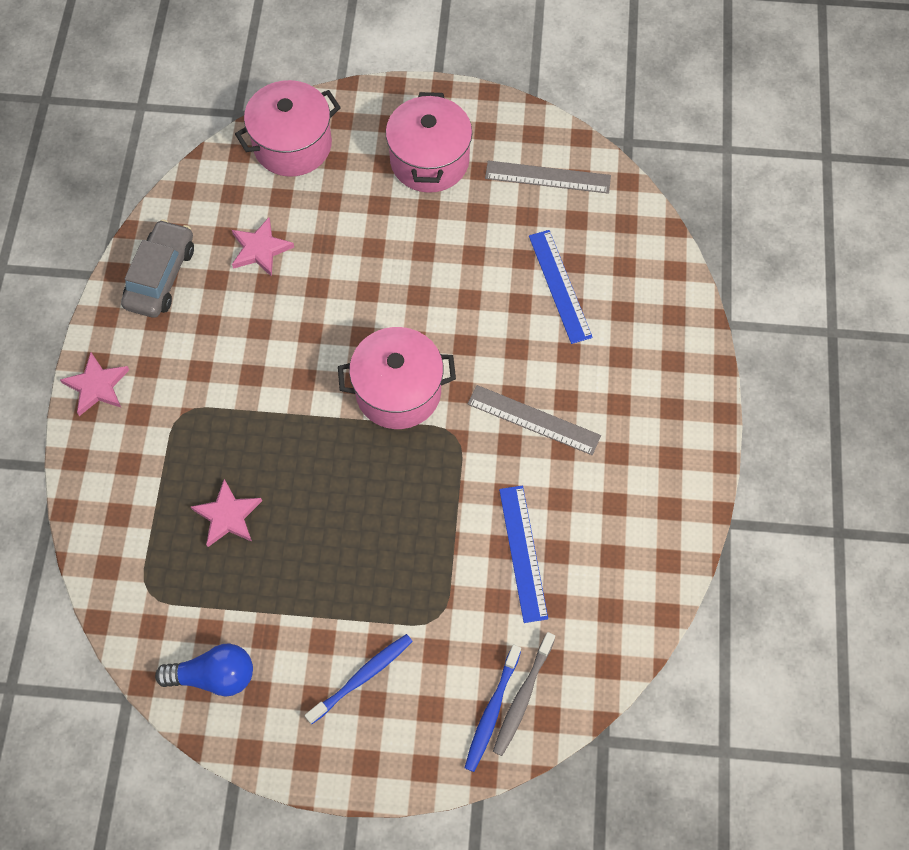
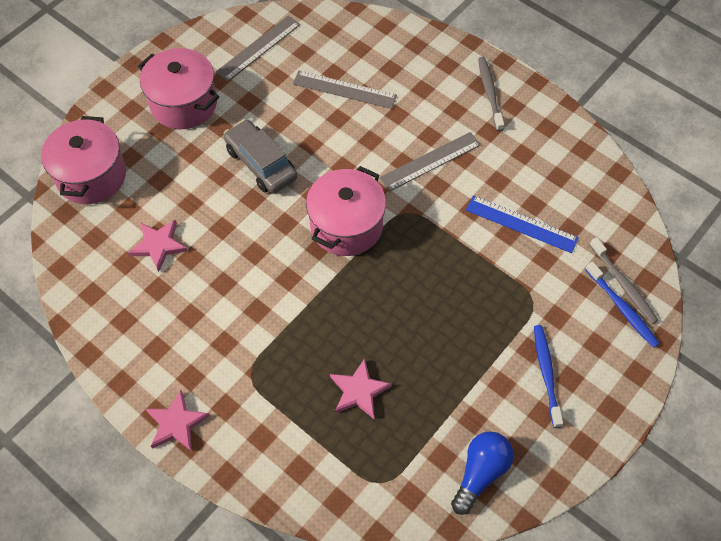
camera: 55 degrees left, 5 degrees down
(161, 276) = (121, 324): grey car -> grey car (261, 163)
(560, 286) = (344, 89): blue ruler -> grey ruler
(669, 424) = (490, 93): none -> grey toothbrush

